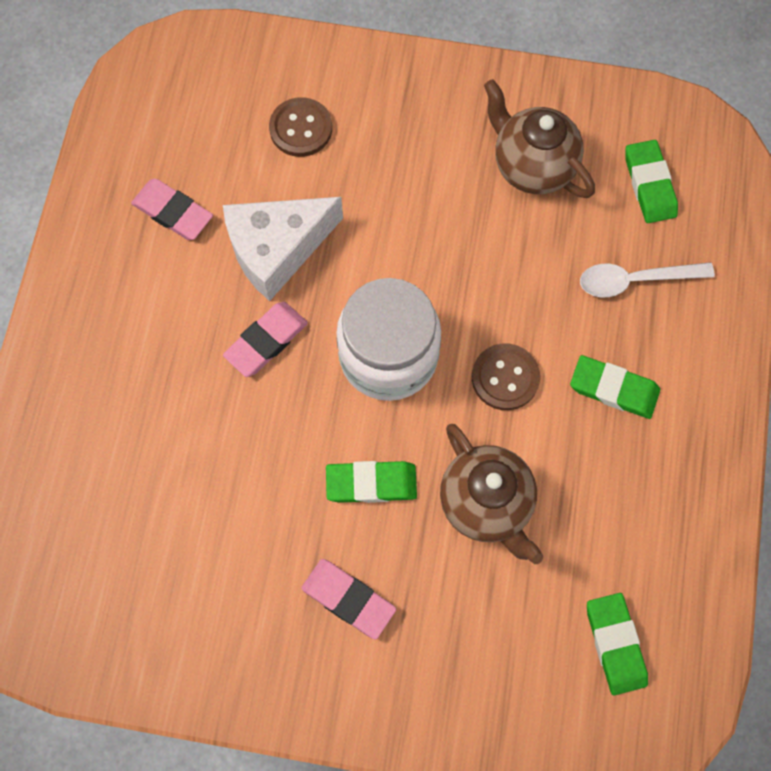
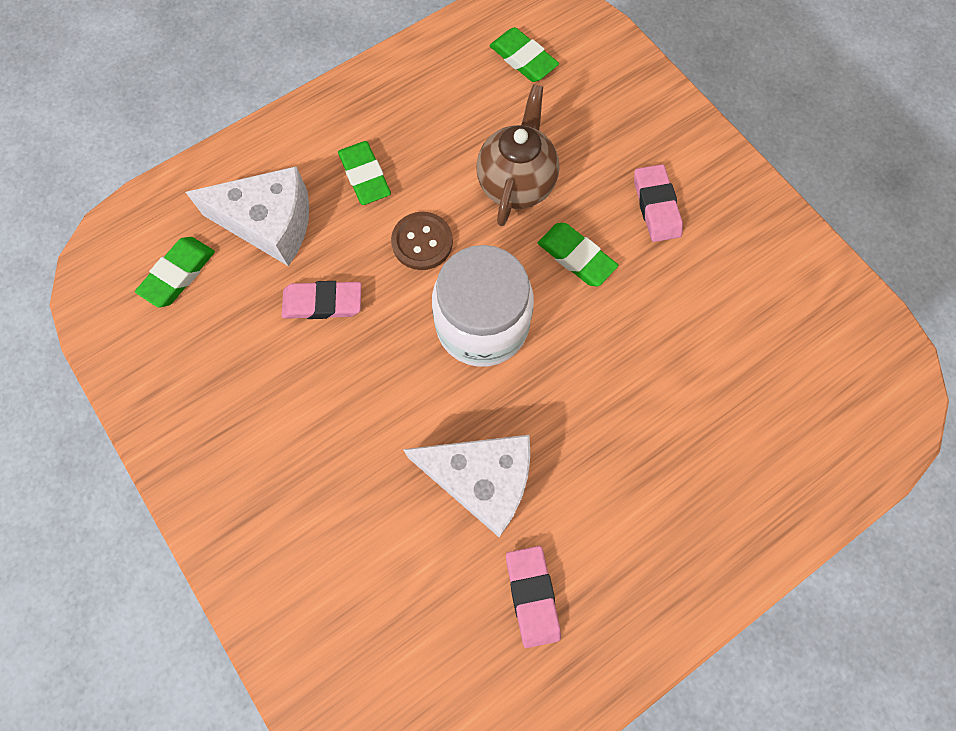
camera: 135 degrees left, 0 degrees up
(266, 341) = (556, 415): pink eraser -> pink eraser (323, 302)
(301, 129) = (360, 570): brown button -> none
(532, 166) = (234, 363): brown teapot -> none
(615, 644) = (523, 59): green eraser -> green eraser turned 75 degrees counterclockwise
(635, 280) = (269, 224): white spoon -> white cheese

